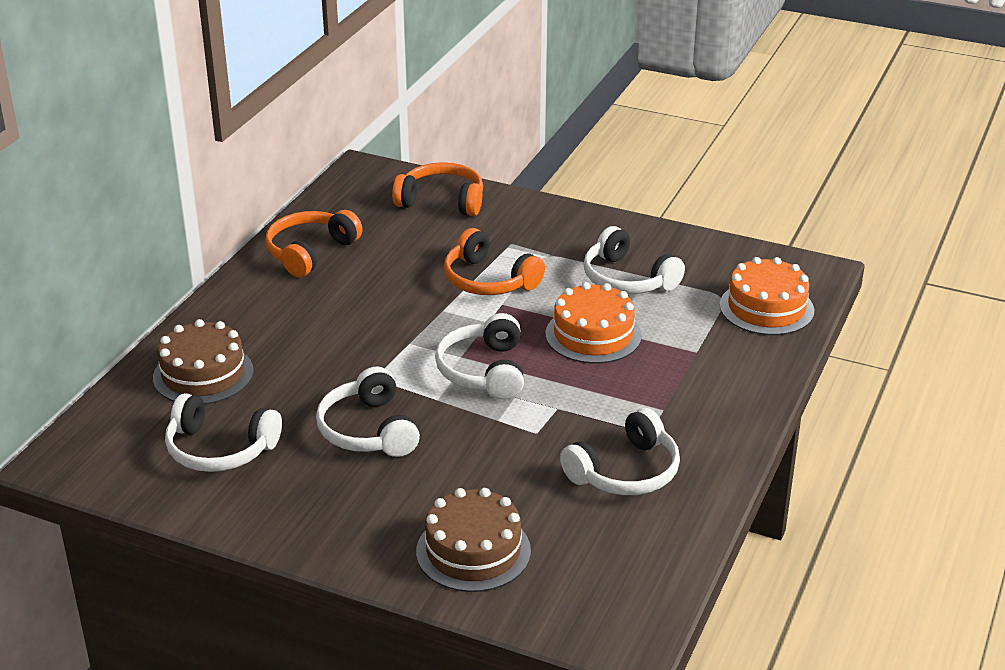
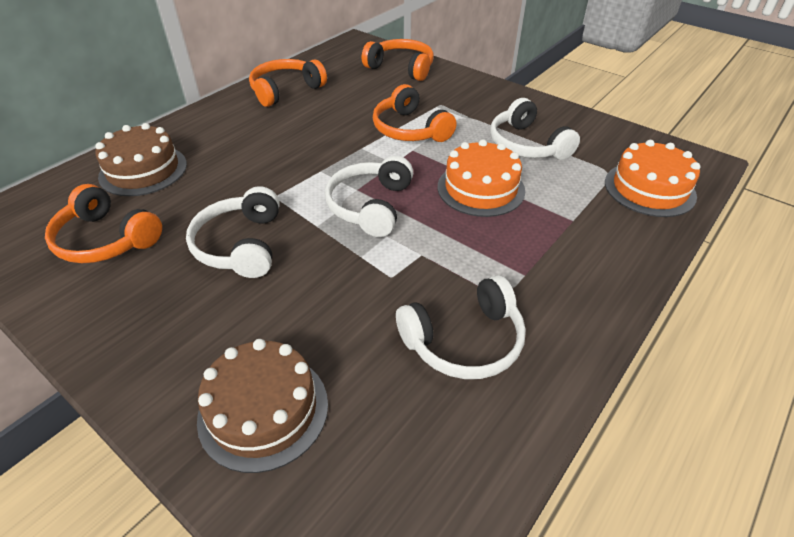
camera: 15 degrees right, 10 degrees up
(219, 449) = (106, 240): white headphones -> orange headphones

